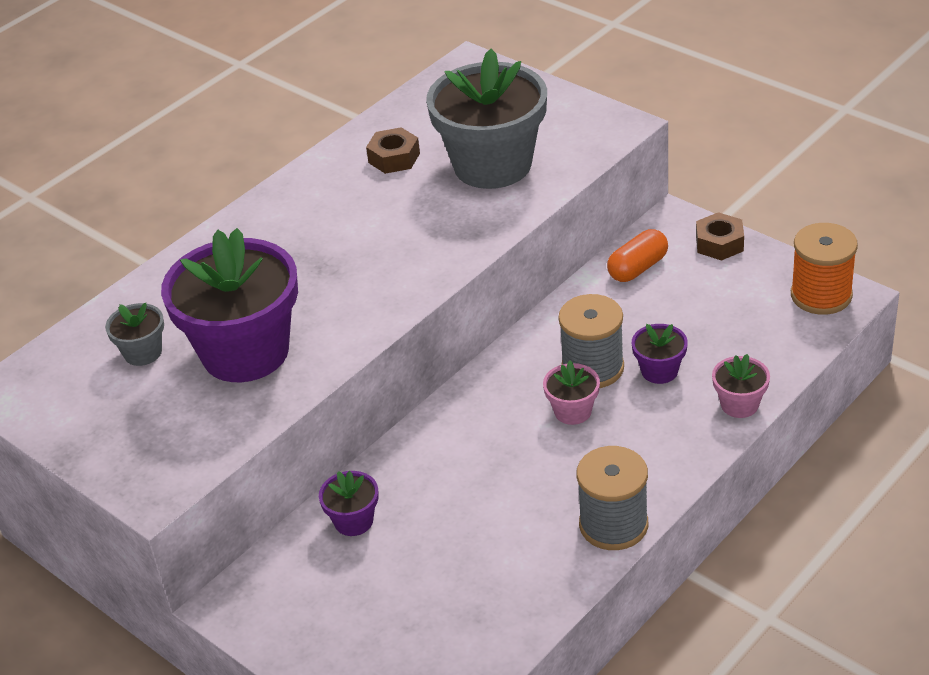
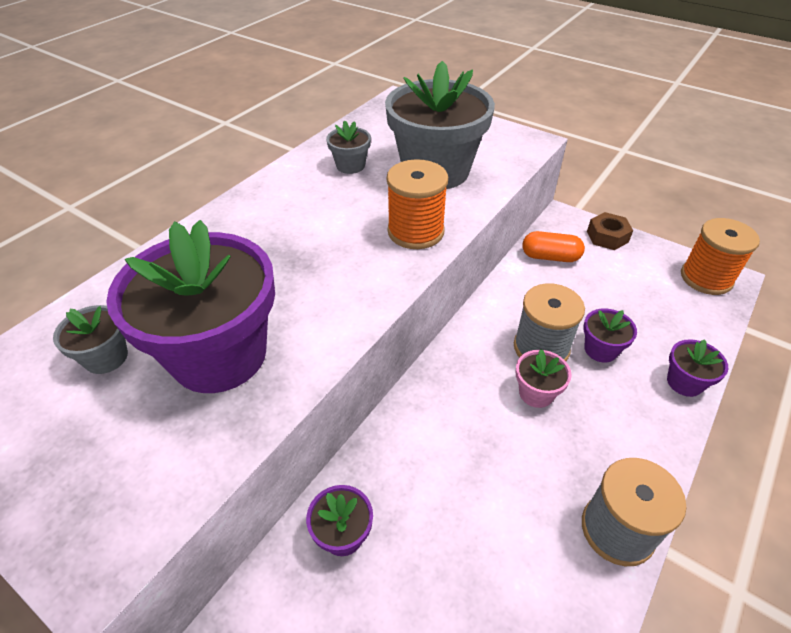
camera: 10 degrees left, 5 degrees up
(394, 158) = (350, 166): brown nut -> grey flower pot
(453, 237) = (415, 231): none -> orange spool
(638, 268) = (550, 257): orange capsule -> orange capsule turned 60 degrees clockwise
(739, 404) = (684, 382): pink flower pot -> purple flower pot

